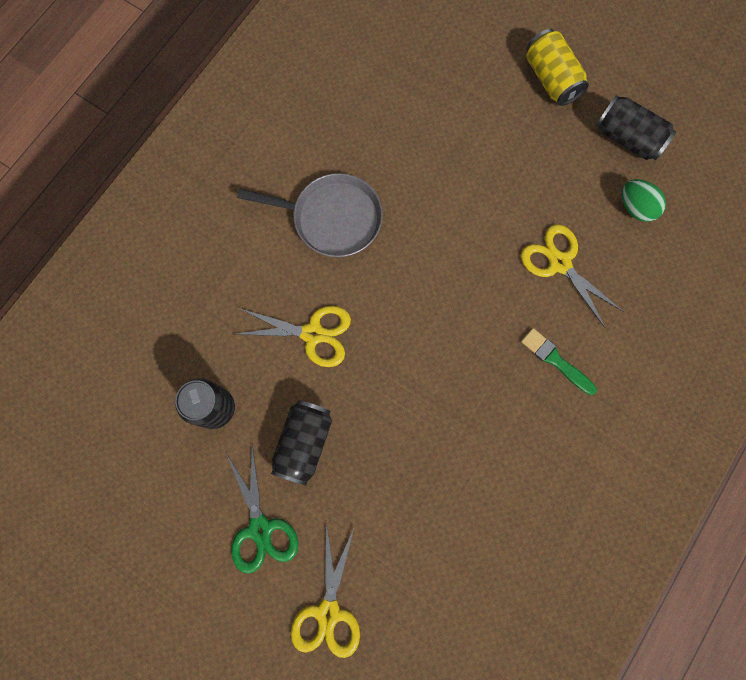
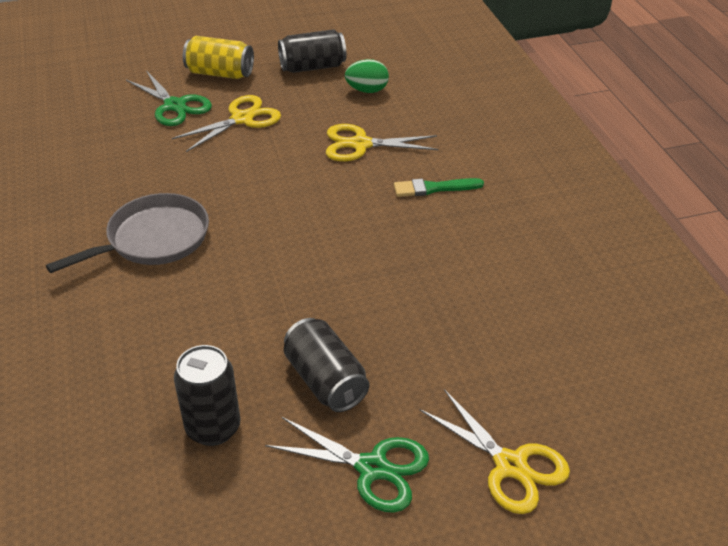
camera: 50 degrees left, 35 degrees down
(312, 333) = (234, 312): yellow scissors -> yellow scissors (242, 119)
(480, 88) = (174, 106): none -> green scissors

